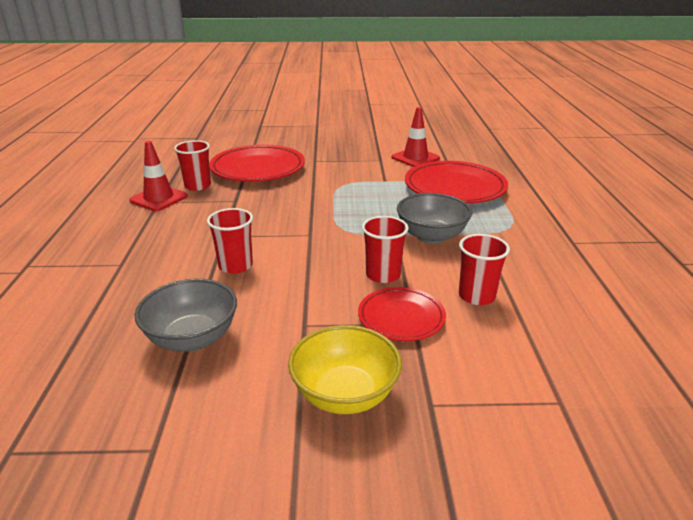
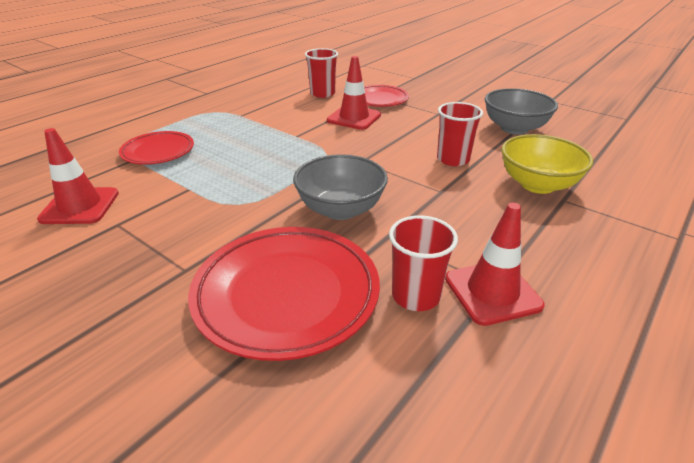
camera: 140 degrees left, 5 degrees up
(345, 395) = (447, 89): yellow bowl -> yellow bowl (537, 184)
(383, 275) = (354, 118): red cup -> red traffic cone
(431, 236) = (275, 125): grey bowl -> grey bowl (340, 209)
(455, 188) = (158, 152): red plate -> red plate, size x0.58

